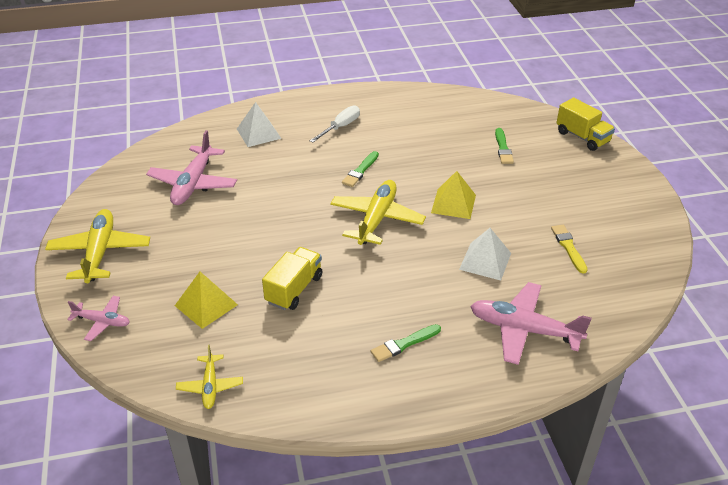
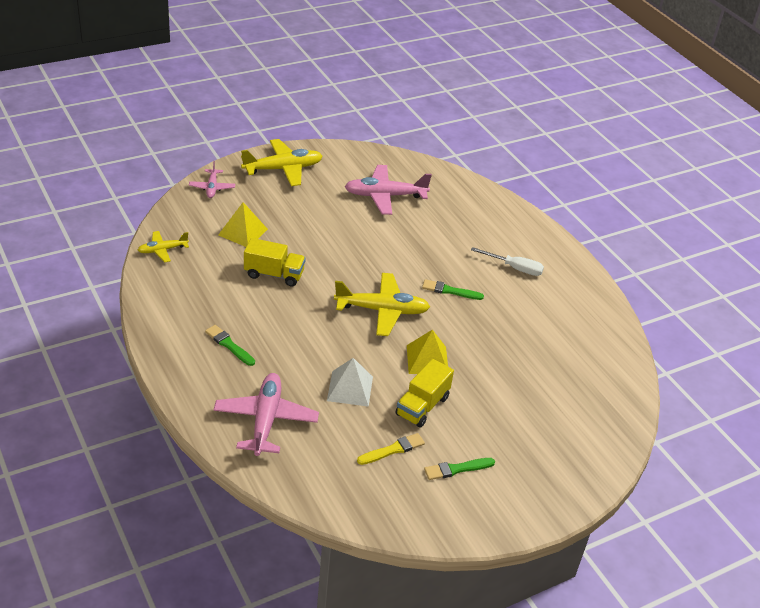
camera: 70 degrees right, 0 degrees up
(258, 133) = (476, 218): white pyramid -> none
(503, 148) = (541, 391): green brush -> green brush (457, 469)
(582, 137) = (600, 460): yellow truck -> yellow truck (422, 406)

